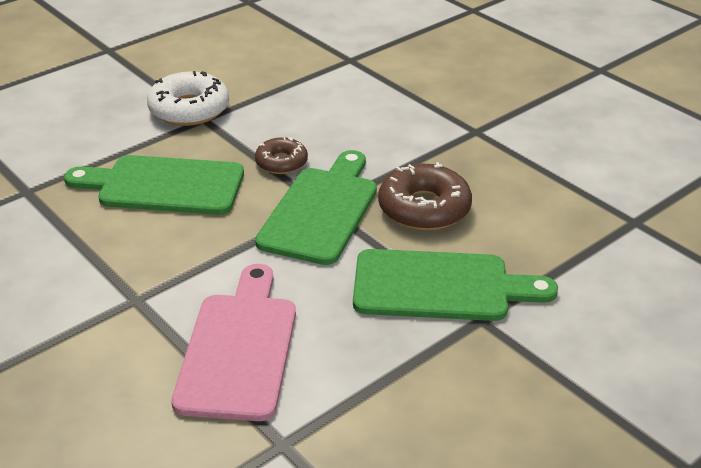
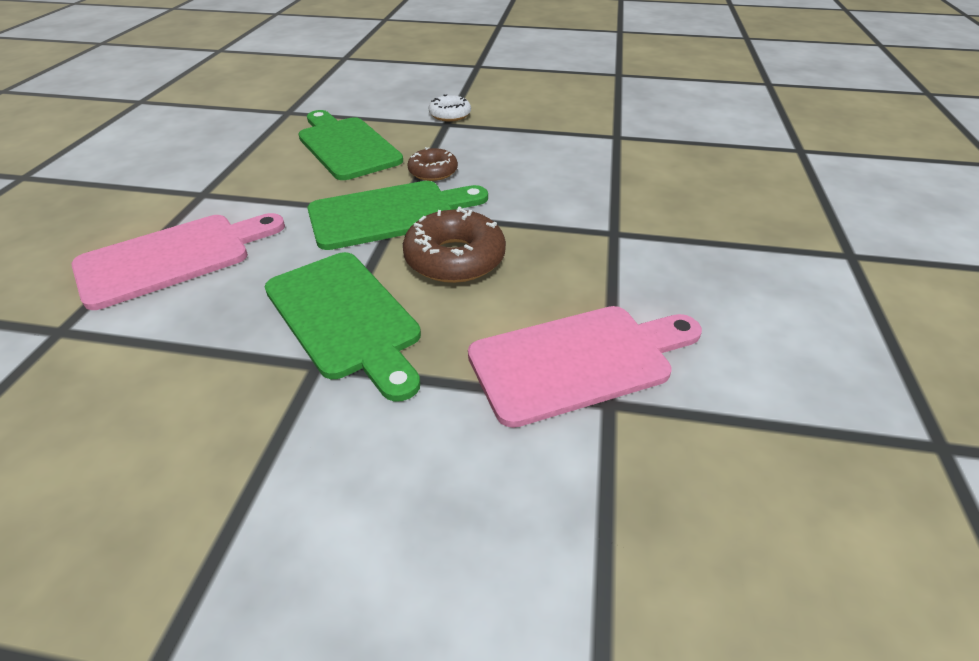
camera: 50 degrees right, 5 degrees up
(189, 109) = (450, 115): white donut -> white donut, size x0.60
(589, 213) = (578, 361): none -> pink cutting board

